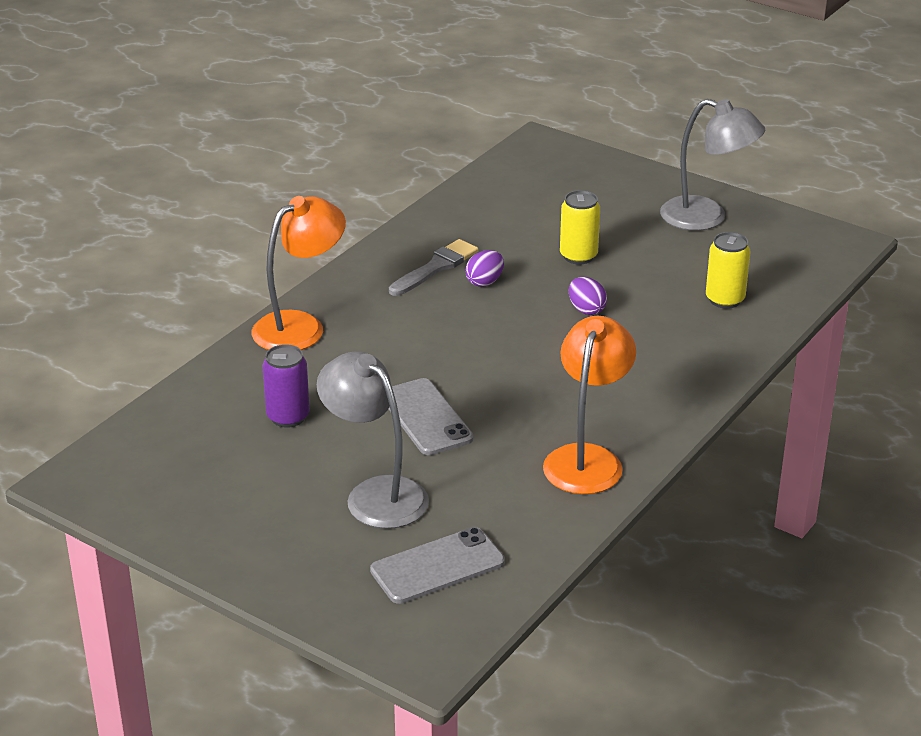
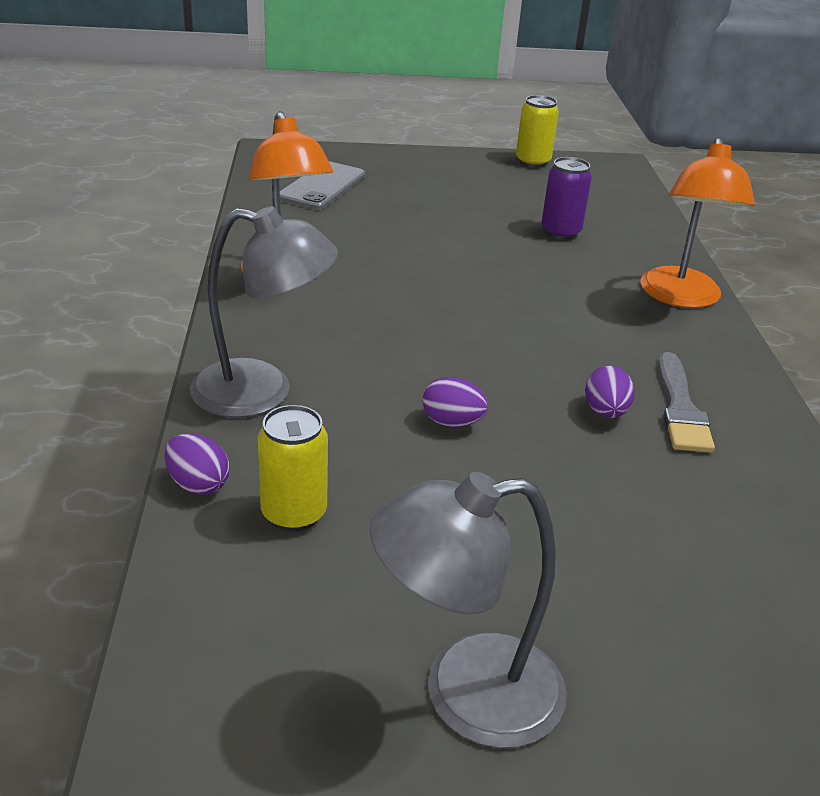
camera: 140 degrees right, 0 degrees up
(375, 494) = (421, 209): grey lamp -> grey lamp (262, 392)
(426, 417) = (460, 264): grey phone -> none
(578, 256) = (556, 501): yellow can -> yellow can (532, 162)
(767, 331) = (198, 484): none -> purple egg

